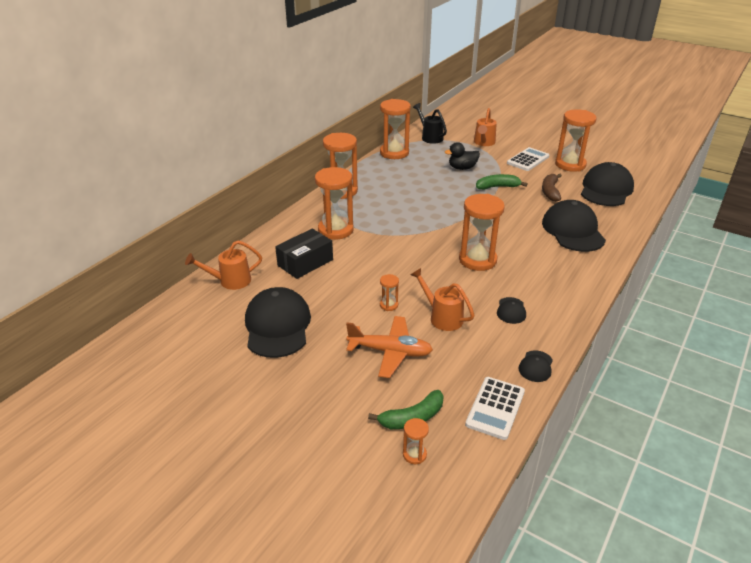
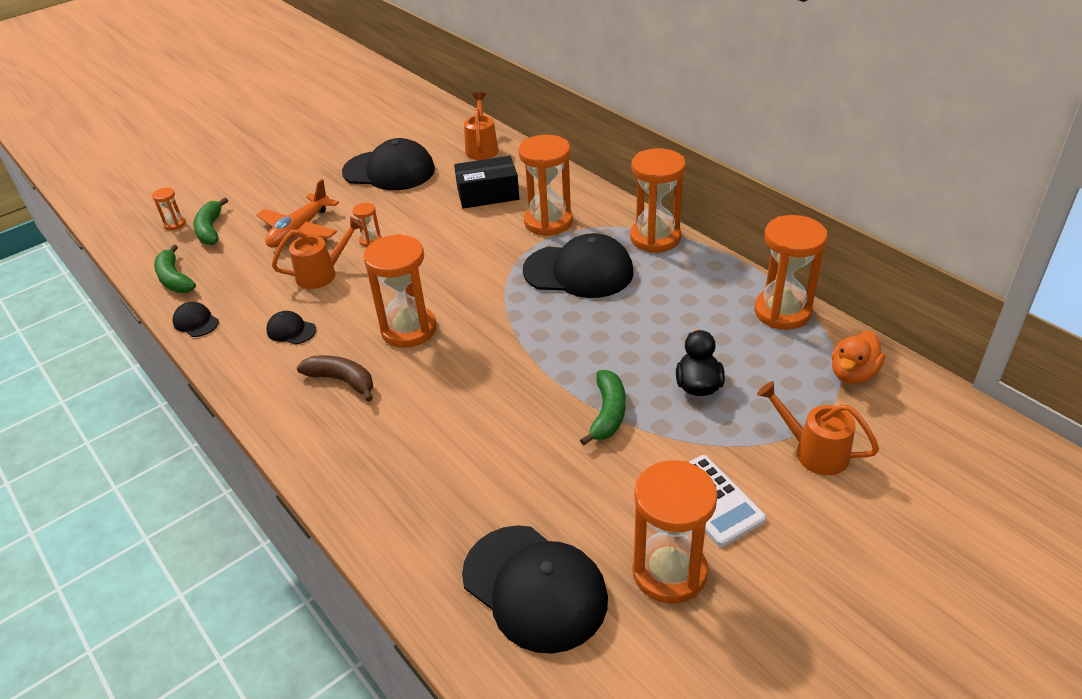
camera: 110 degrees right, 5 degrees up
(305, 262) = (488, 194): black box -> black box turned 75 degrees counterclockwise
(430, 137) = (853, 374): black watering can -> orange duck
(495, 408) = (174, 279): white calculator -> green banana
(550, 192) = (561, 485): brown banana -> brown banana (342, 381)
(573, 230) = (419, 464): black cap -> black cap (579, 271)

